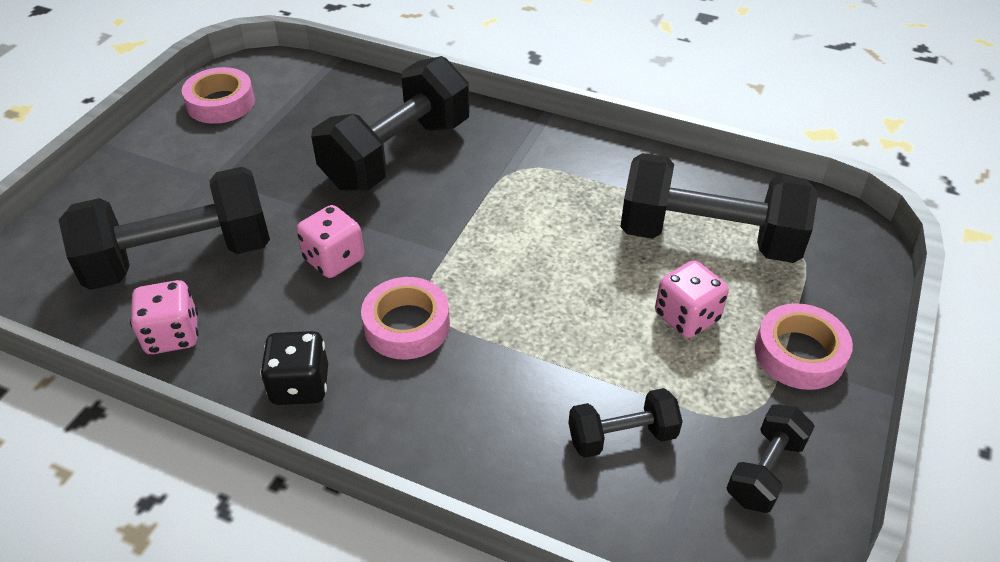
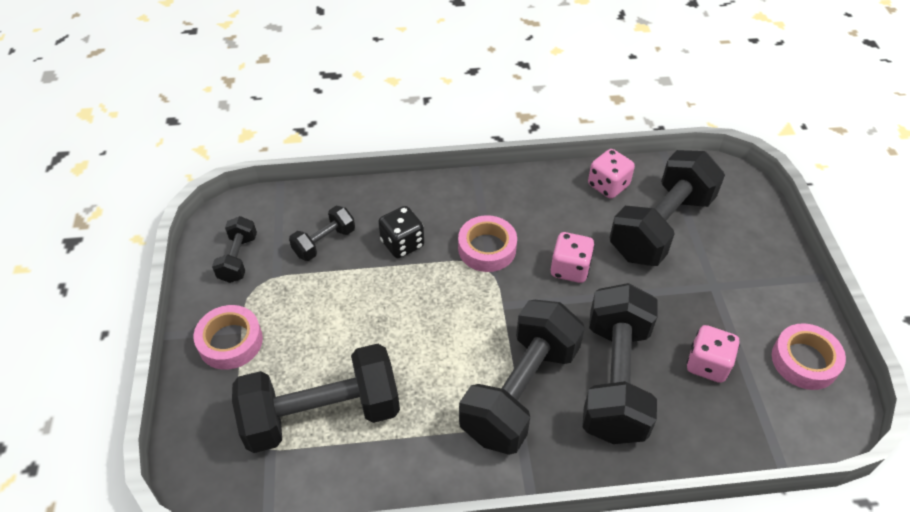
camera: 150 degrees right, 5 degrees up
(300, 385) = (514, 192): black dice -> black dice (402, 244)
(494, 179) = (520, 391): none -> black dumbbell
(686, 317) = (314, 335): pink dice -> pink dice (707, 364)

